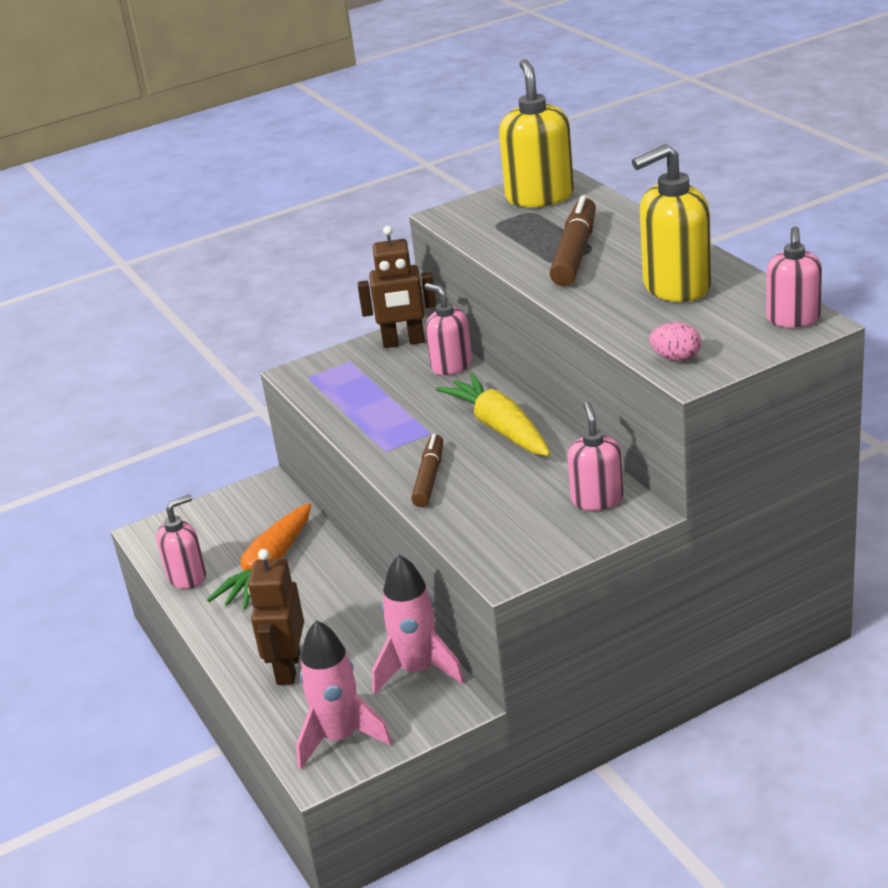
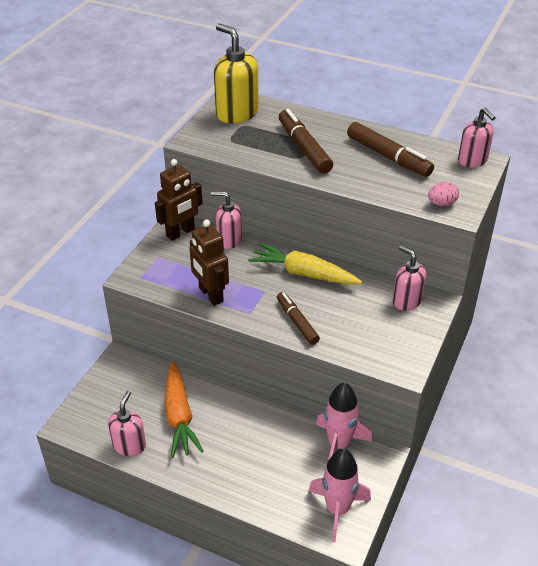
camera: 40 degrees left, 10 degrees up
(288, 668) = (260, 479): brown robot -> brown robot (210, 295)
(675, 287) = (388, 157): yellow soap dispenser -> brown marker

